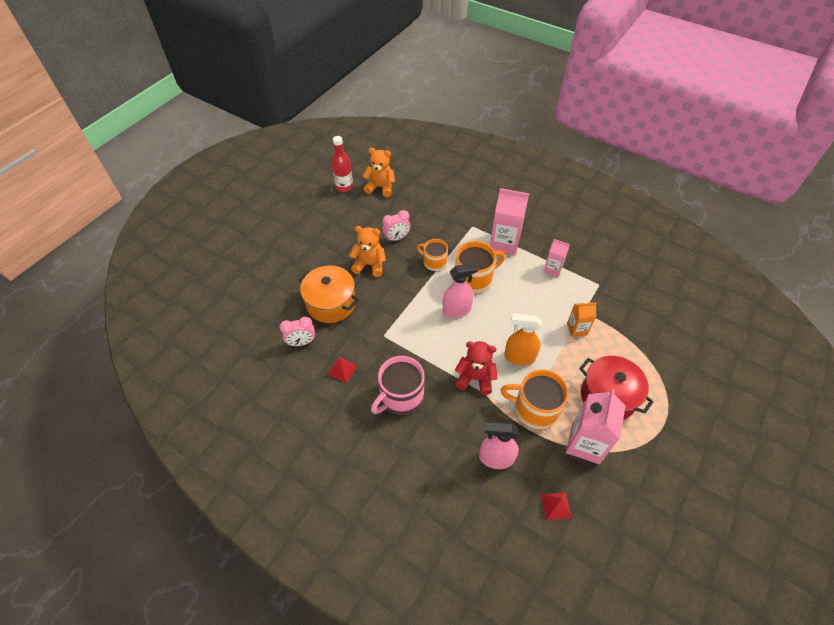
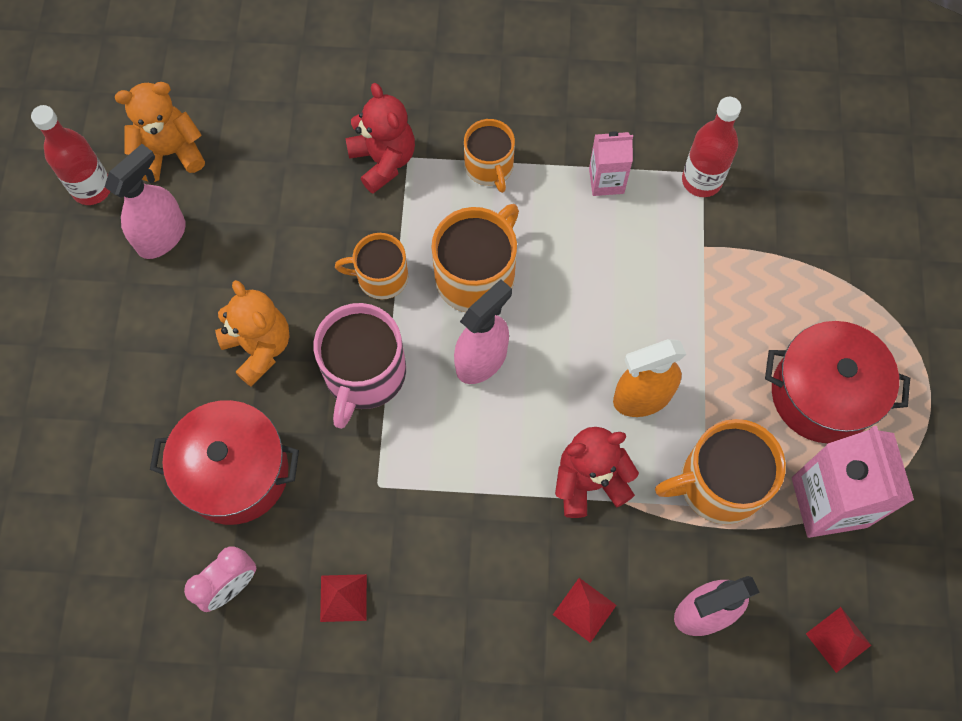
camera: 30 degrees left, 15 degrees up
(331, 303) = (235, 472): orange pot -> red pot
(359, 212) = (162, 236): none -> pink spray bottle
(369, 265) = (259, 347): orange teddy bear -> orange teddy bear turned 75 degrees clockwise
(397, 238) = (276, 259): pink clock -> none
(401, 396) = (481, 590): pink mug -> pink mug (364, 374)
(441, 428) = (584, 609): none -> red pyramid
(461, 223) = (383, 161): none -> red teddy bear
(504, 243) = (489, 166): pink carton -> orange mug
(577, 329) = (709, 287): orange carton -> none
(597, 287) = (701, 180): none -> red bottle

